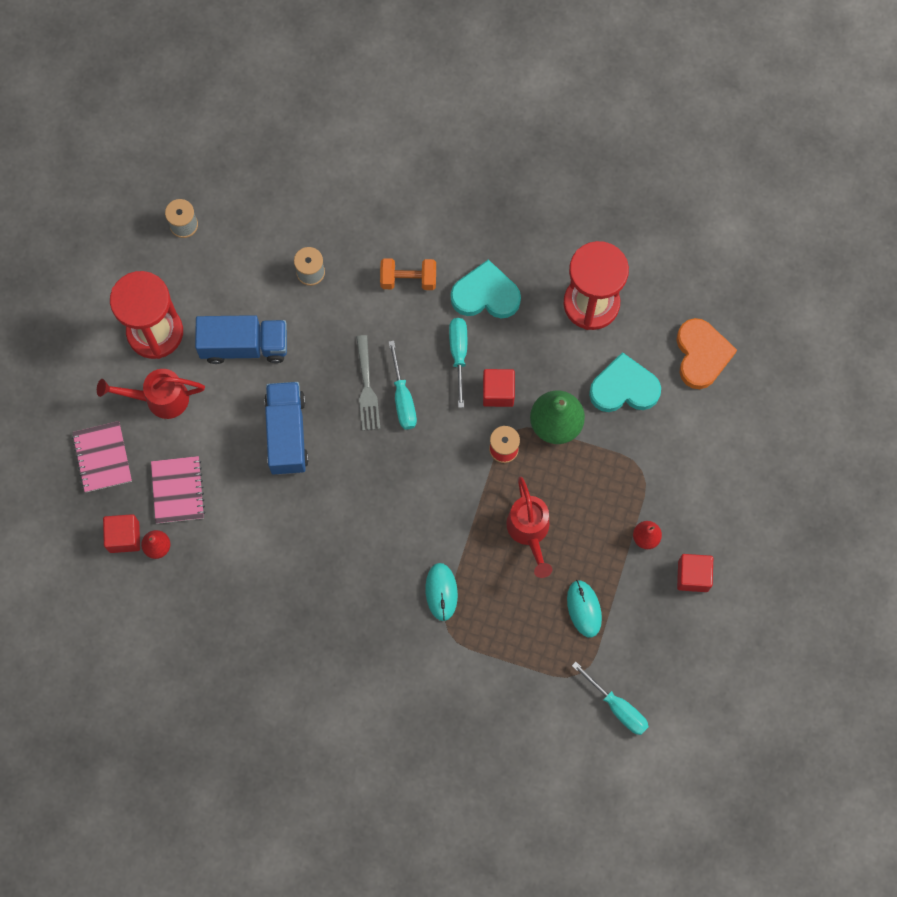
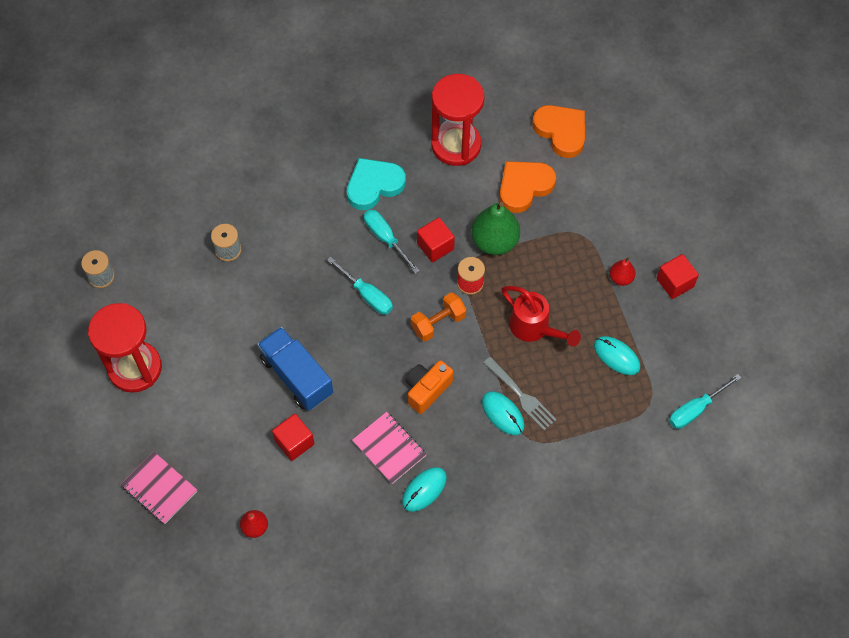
camera: 35 degrees left, 10 degrees down
(124, 537) = (222, 538): red cube -> red cube (294, 442)
(159, 399) = (175, 415): red watering can -> none
(178, 490) = (240, 474): pink notebook -> pink notebook (389, 448)
(244, 346) = (215, 334): blue truck -> none
(322, 613) = (424, 490): none -> turquoise mouse
(367, 387) = (334, 304): grey fork -> grey fork (521, 396)
(391, 524) = (427, 390): none -> orange camera
(408, 279) = (307, 210): orange dumbbell -> orange dumbbell (438, 323)
(617, 707) = (695, 409): turquoise screwdriver -> turquoise screwdriver turned 135 degrees clockwise
(624, 388) = (524, 187): turquoise heart -> orange heart

